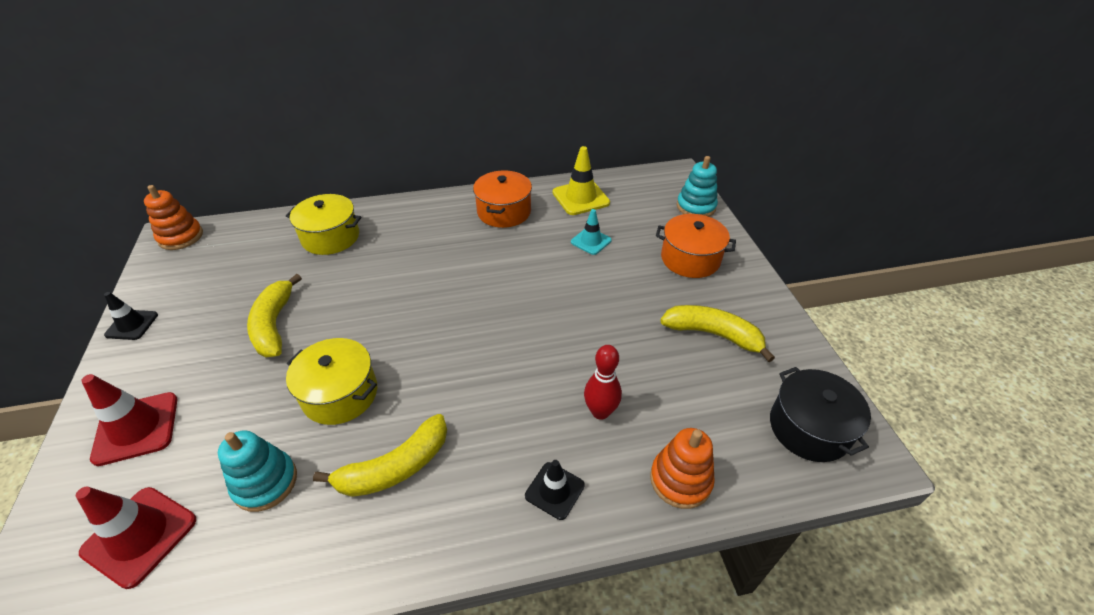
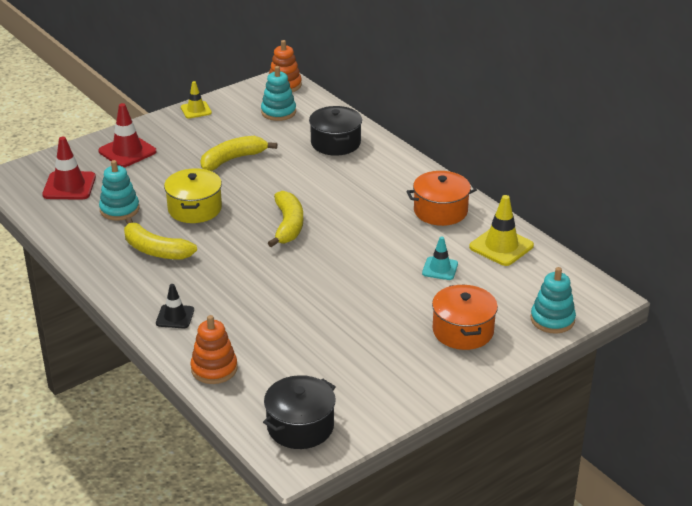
camera: 65 degrees right, 10 degrees down
(132, 325) = (196, 110): black traffic cone -> yellow traffic cone
(225, 258) = (278, 112): none -> turquoise stacking toy
(331, 237) = (335, 143): yellow pot -> black pot
(600, 412) = (250, 320): red bowling pin -> none
(713, 334) = (370, 361): yellow banana -> yellow banana (288, 226)

